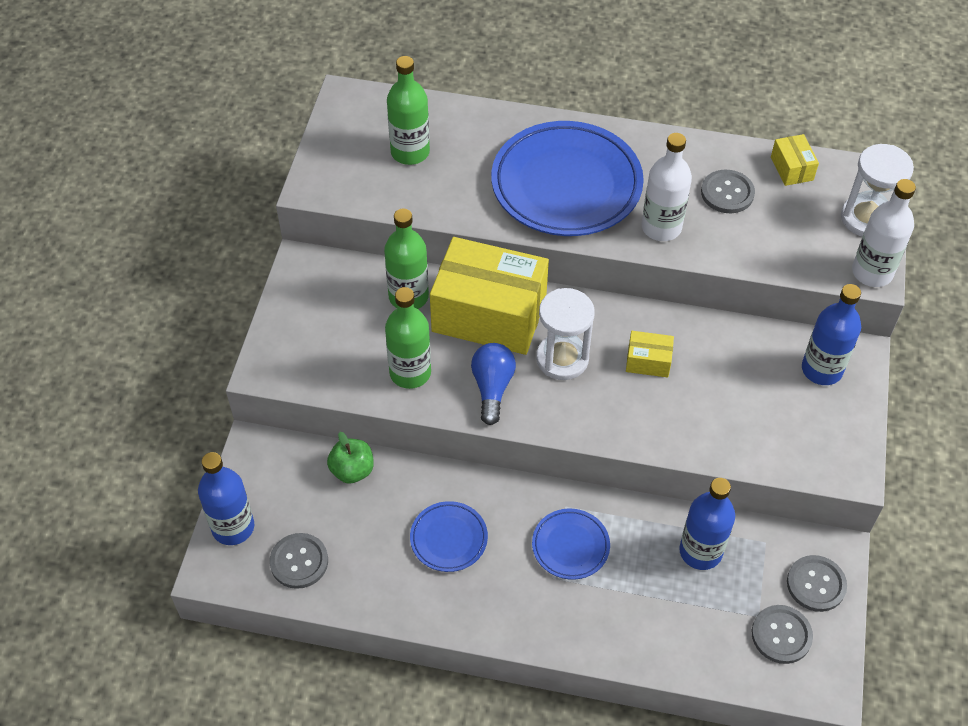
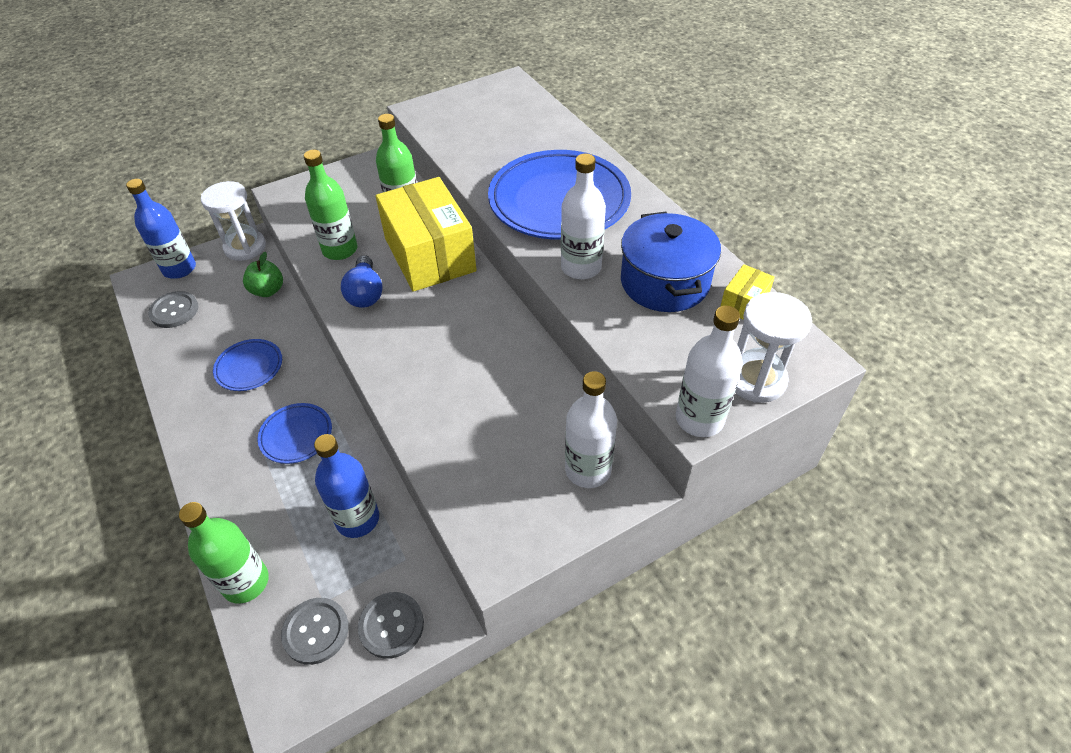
camera: 50 degrees right, 5 degrees down
(410, 152) = (497, 126): green bottle -> green bottle (246, 582)
(492, 388) = (365, 293): blue light bulb -> blue light bulb turned 120 degrees clockwise
(562, 359) = (429, 311): white hourglass -> white hourglass (245, 247)
(648, 361) = (476, 357): yellow box -> none
(727, 193) = (665, 282): grey button -> blue pot
(821, 369) = (588, 470): blue bottle -> white bottle

